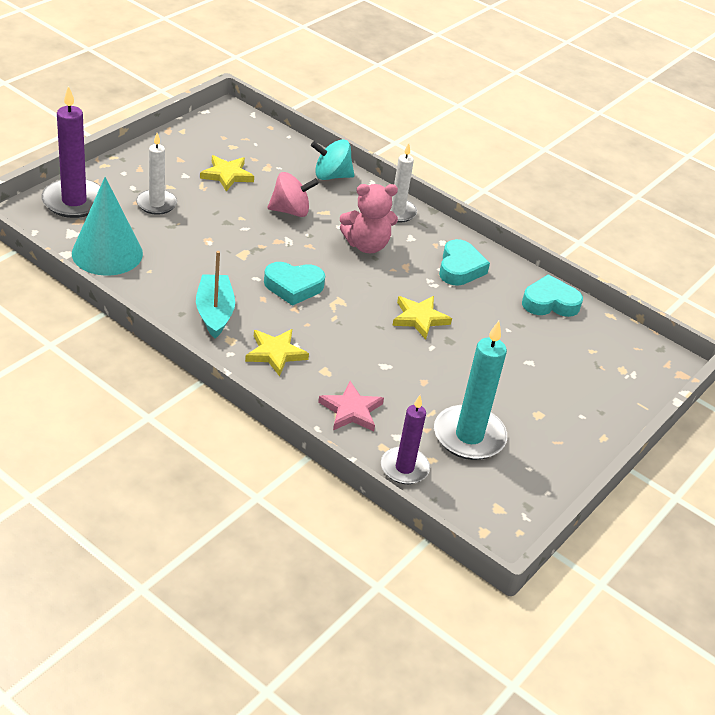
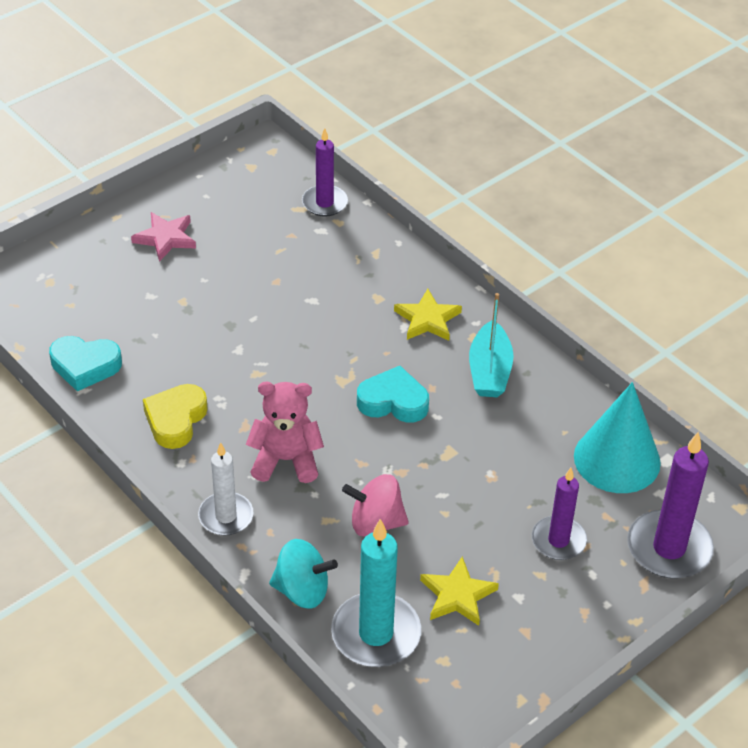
camera: 165 degrees left, 5 degrees up
(156, 204) = (558, 540): white candle -> purple candle
(351, 410) = (361, 256): pink star -> pink star (166, 238)
(419, 318) = (254, 353): yellow star -> none
(460, 268) = (175, 420): turquoise heart -> yellow heart
(469, 436) = (251, 226): turquoise candle -> turquoise candle (376, 634)

